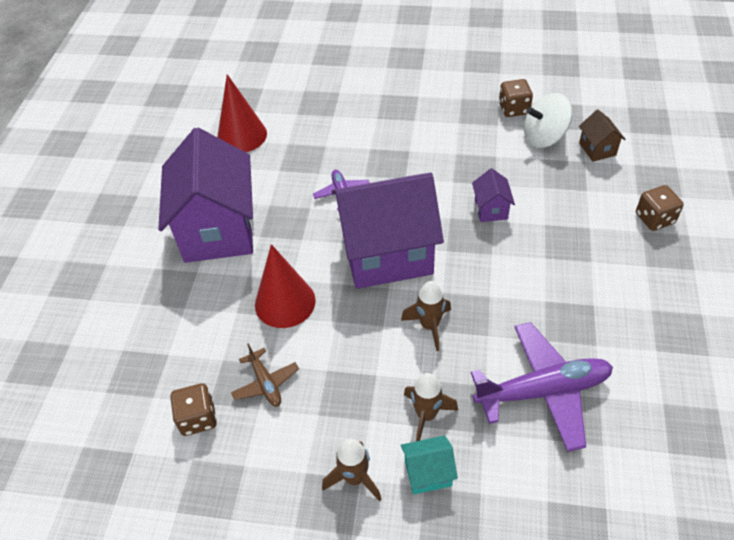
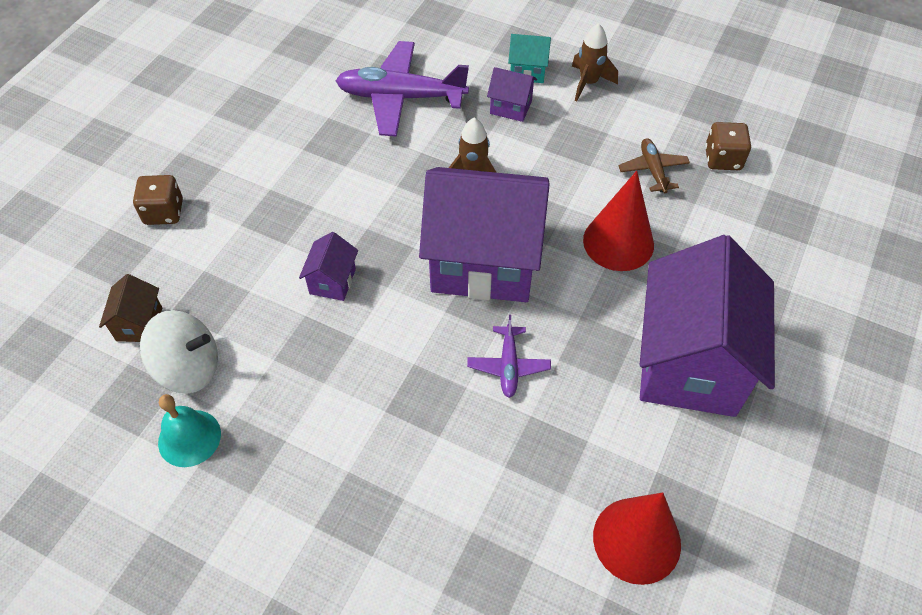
camera: 165 degrees left, 5 degrees up
(426, 415) = (511, 107): brown rocket -> purple house
(513, 109) = (189, 438): brown dice -> turquoise bell

